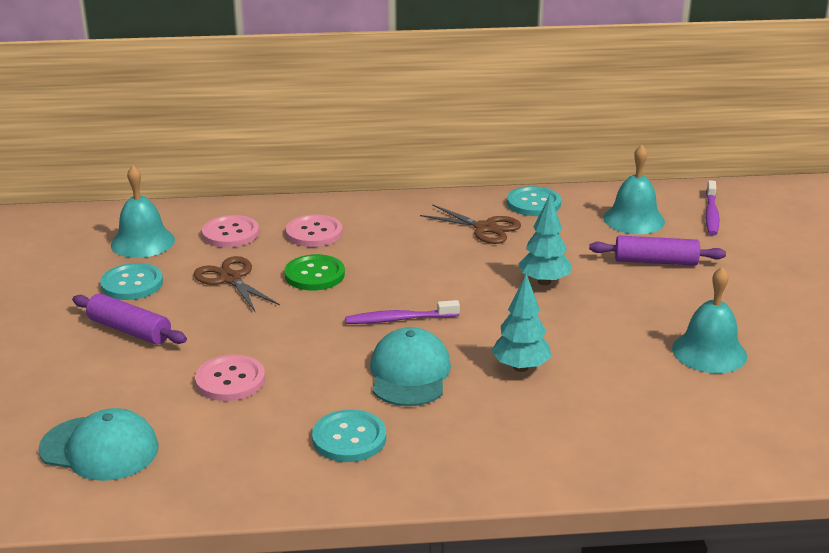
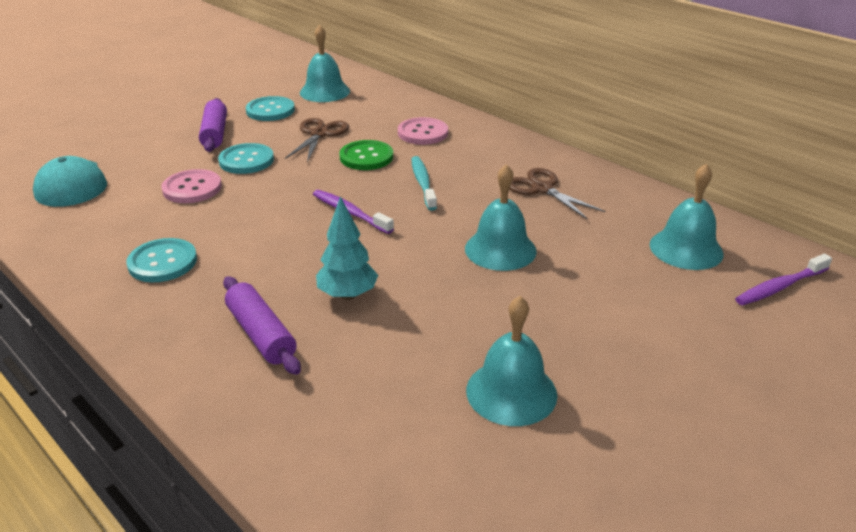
camera: 50 degrees right, 5 degrees up
(230, 233) = (377, 109): pink button -> none
(401, 269) = (423, 183): none -> turquoise toothbrush
(409, 373) = (278, 249): turquoise cap -> none
(485, 228) = (542, 189): brown scissors -> brown scissors turned 150 degrees clockwise
(533, 203) = (621, 192): turquoise button -> turquoise button (246, 160)
(544, 282) = (500, 249): turquoise tree -> turquoise bell
(655, 261) = (631, 291): purple rolling pin -> purple rolling pin (261, 334)

